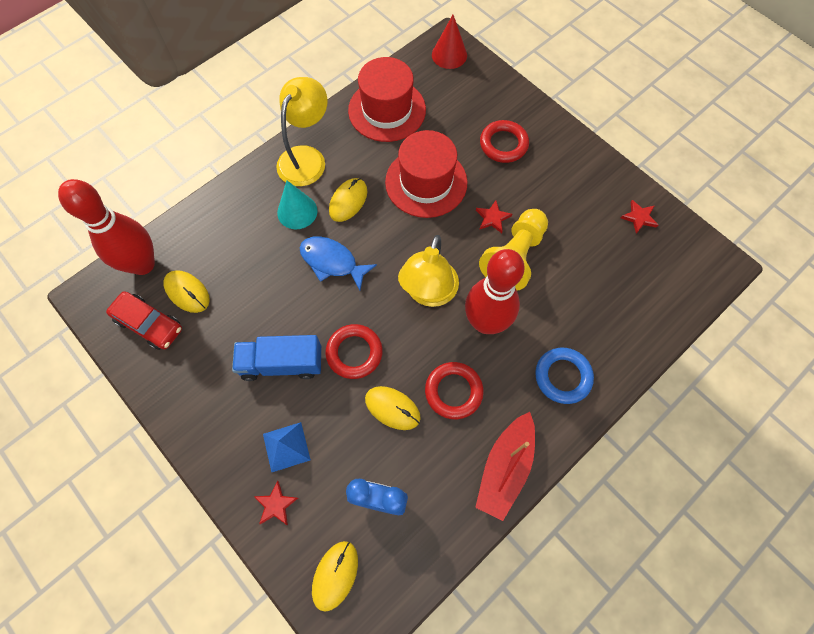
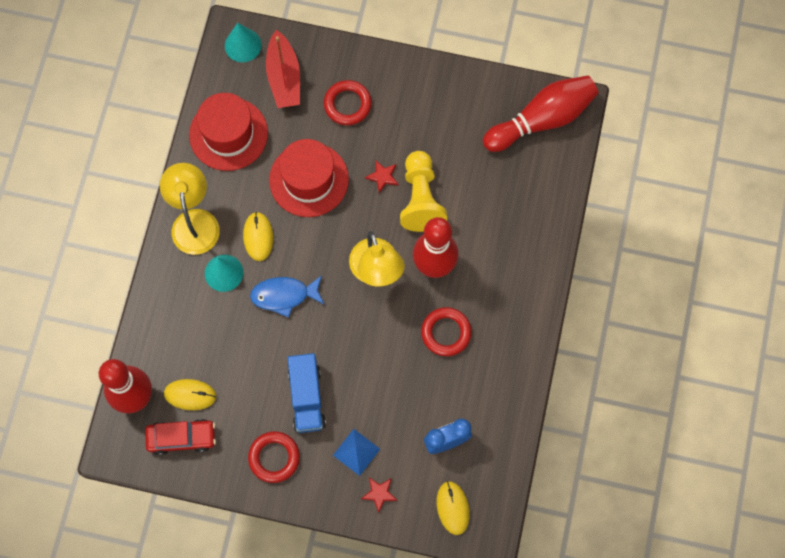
camera: 35 degrees left, 5 degrees up
(282, 363) = (307, 397): blue truck -> blue truck turned 60 degrees counterclockwise
(354, 353) = (354, 353): red ring -> red ring (274, 457)
(392, 408) = (411, 374): yellow mouse -> none
(449, 55) = (243, 45): red cone -> turquoise cone
(505, 468) = (517, 362): red boat -> red boat (284, 77)
(562, 377) = (515, 270): blue ring -> none
(639, 217) = (494, 103): red star -> none
(677, 258) = (542, 119): none -> red bowling pin

